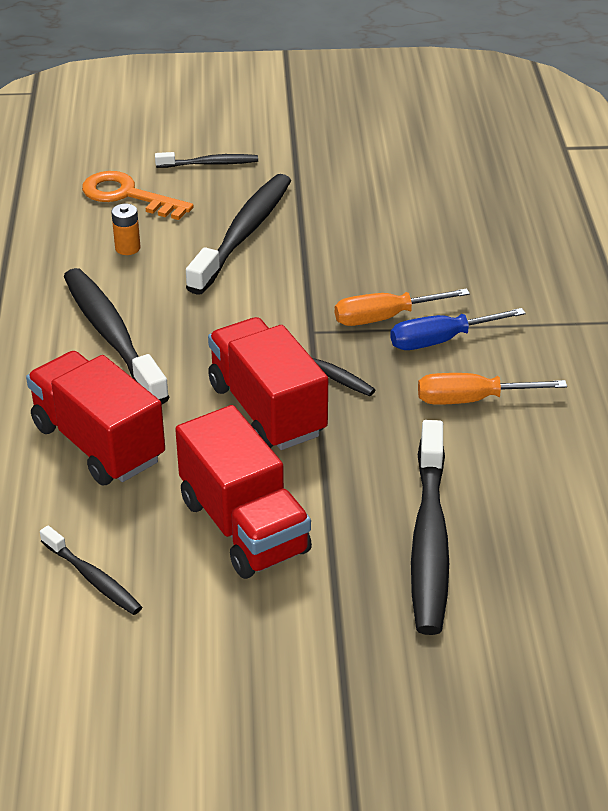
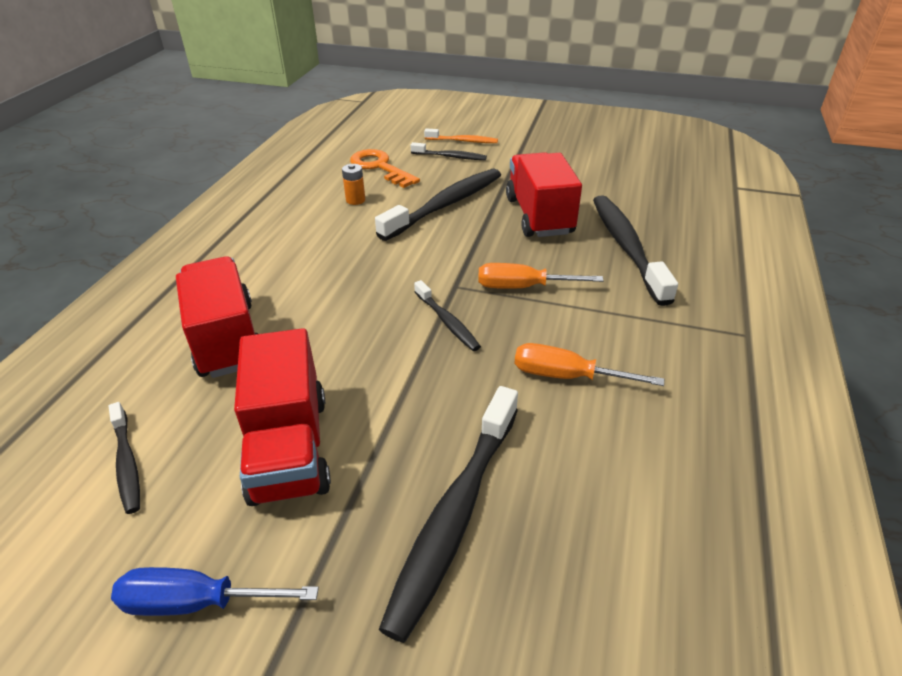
camera: 20 degrees right, 0 degrees up
(112, 336) = (300, 258): black toothbrush -> black toothbrush (626, 247)
(212, 137) = (463, 141): none -> orange toothbrush
(267, 409) = (379, 342): red truck -> red truck (539, 216)
(441, 340) = (563, 316): blue screwdriver -> blue screwdriver (197, 602)

